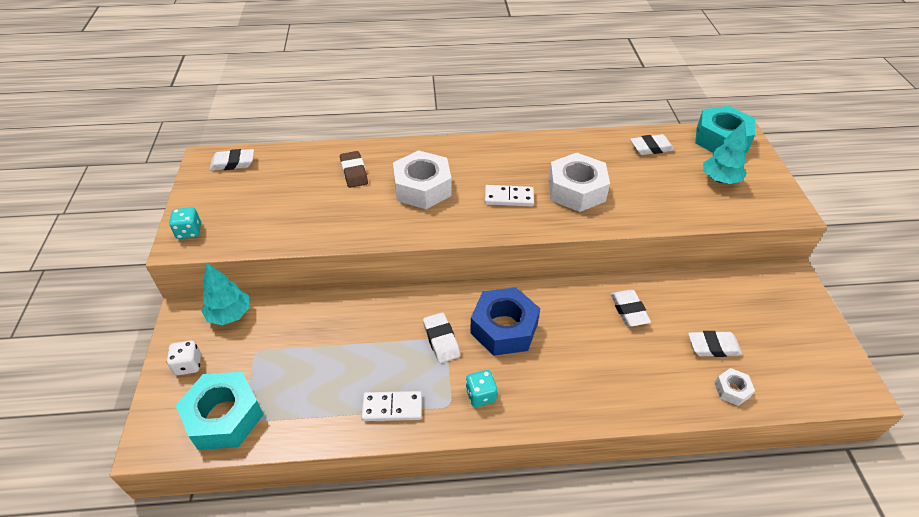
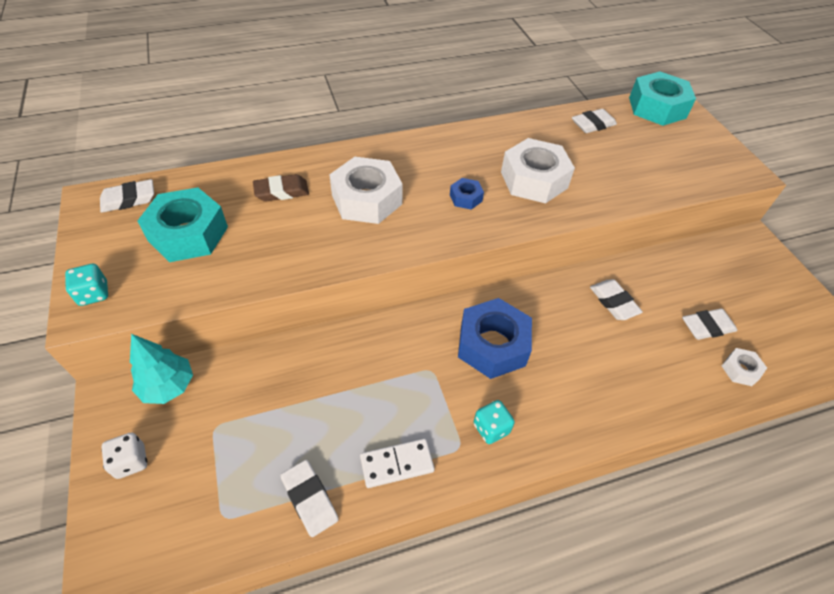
camera: 15 degrees left, 5 degrees up
(224, 416) = (195, 519): turquoise nut -> turquoise nut (188, 234)
(354, 172) = (281, 191): brown eraser -> brown eraser turned 75 degrees counterclockwise
(441, 340) = (428, 371): white eraser -> white eraser (310, 499)
(509, 198) = (466, 198): white domino -> blue nut
(720, 180) = (671, 150): turquoise tree -> none

